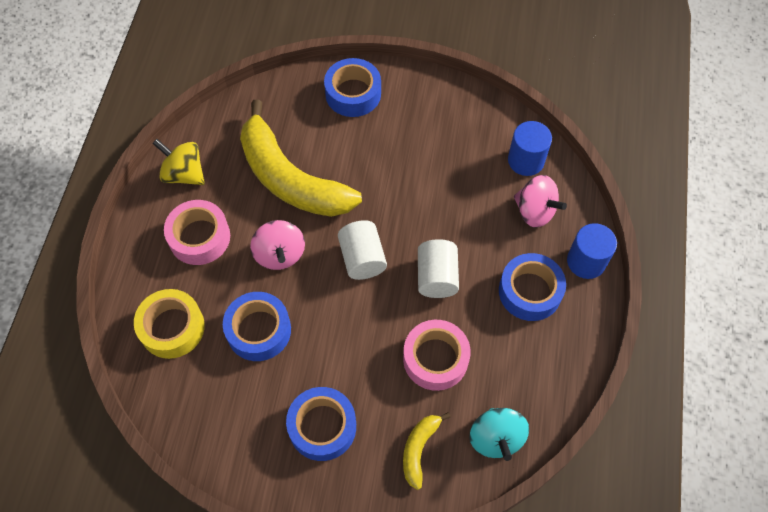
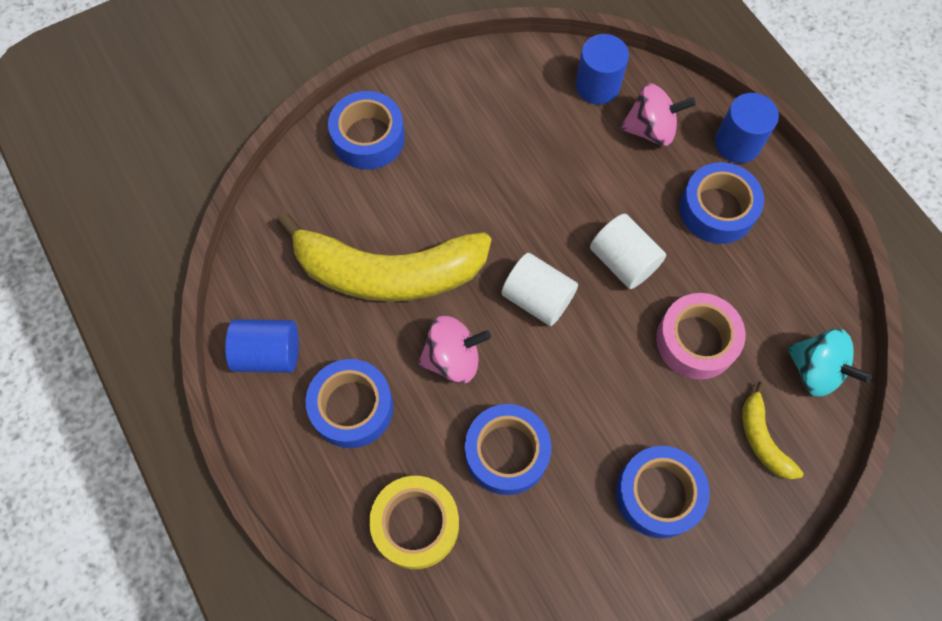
camera: 40 degrees left, 5 degrees up
(184, 174) = (268, 353): yellow spinning top -> blue cylinder
(199, 237) = (352, 407): pink tape -> blue tape
(280, 254) = (453, 358): pink spinning top -> pink spinning top turned 45 degrees counterclockwise

